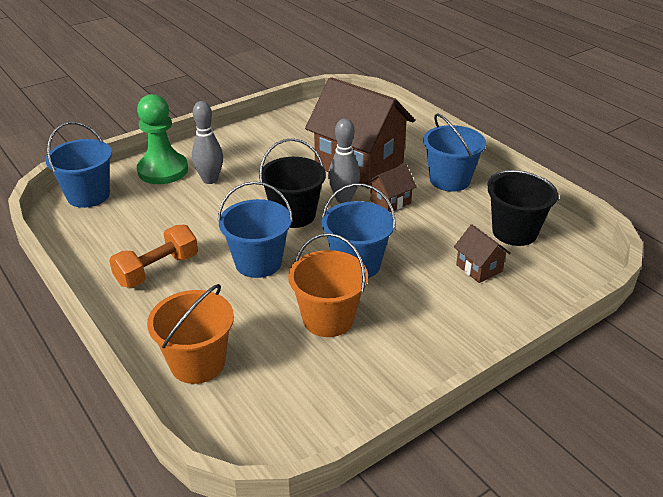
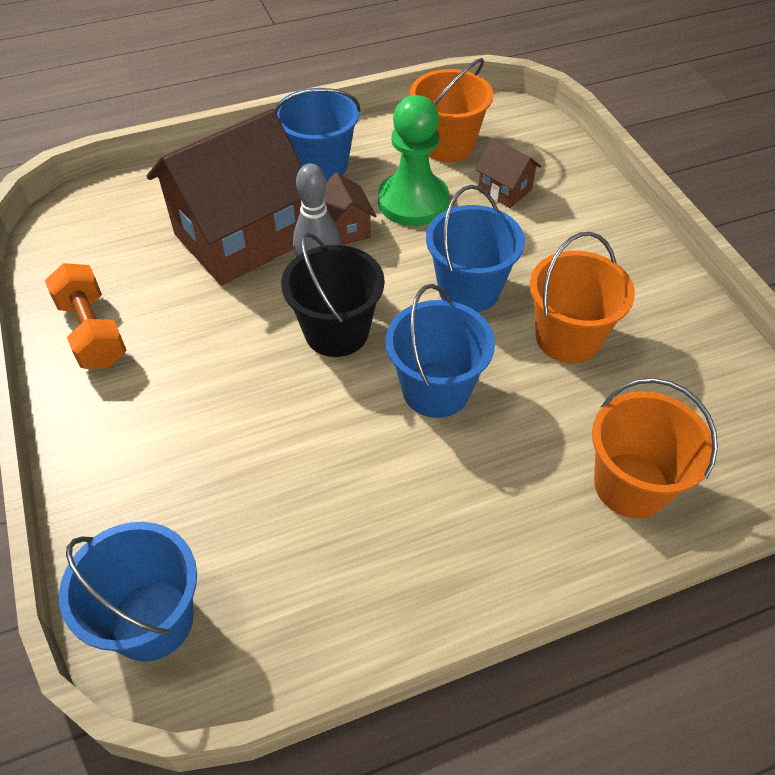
camera: 75 degrees left, 15 degrees up
(157, 270) = (418, 518): orange dumbbell -> orange dumbbell (92, 332)
(163, 170) = (125, 488): green pawn -> green pawn (413, 202)
(210, 180) = (192, 421): grey bowling pin -> none
(479, 268) = (504, 190): brown house -> brown house turned 60 degrees clockwise
(514, 232) = (447, 145): black bucket -> orange bucket

